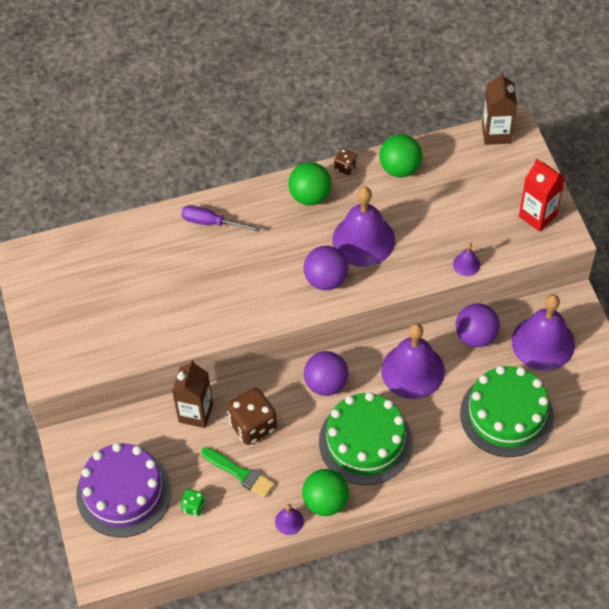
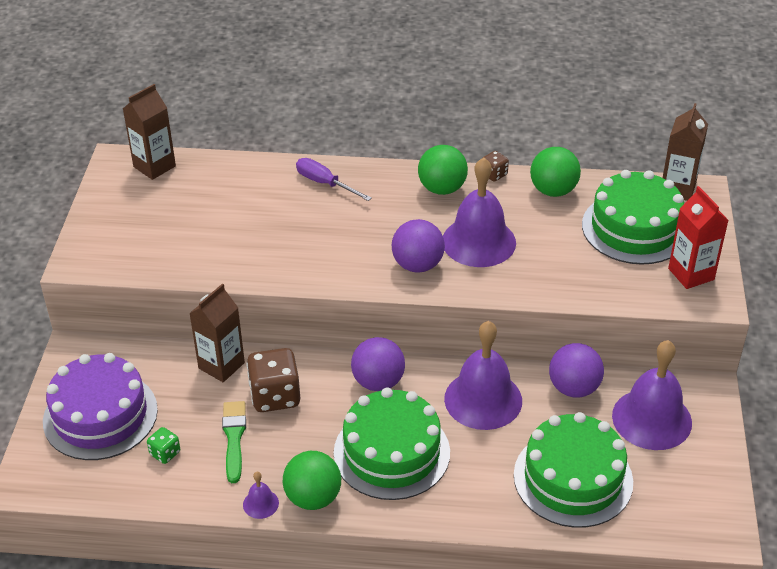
camera: 20 degrees right, 15 degrees down
(57, 253) = (154, 166): none -> brown carton
(240, 473) = (234, 438): green brush -> green brush turned 150 degrees counterclockwise
(466, 264) = (584, 295): purple bell -> none
(478, 185) = (635, 228): none -> green cake

